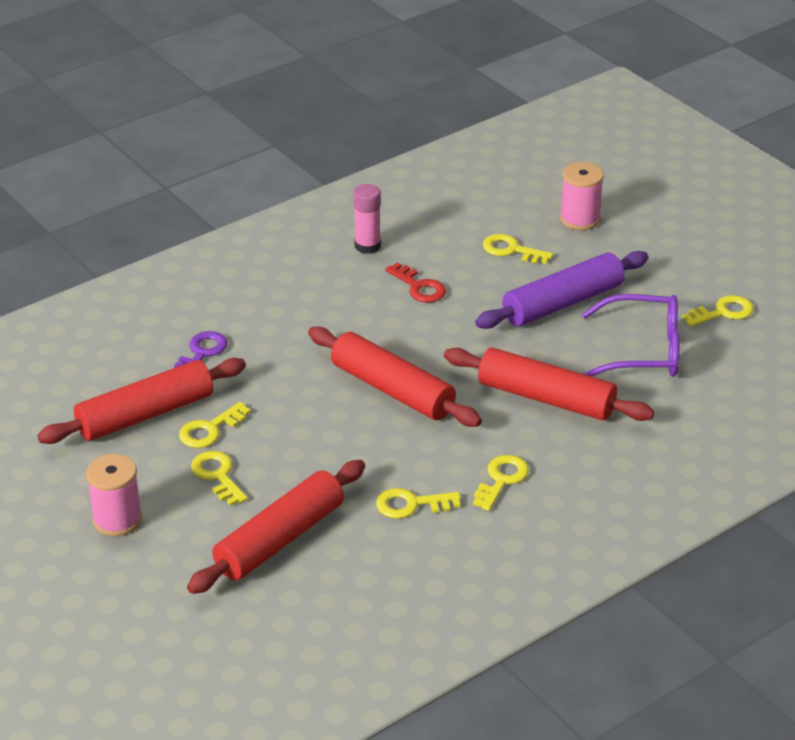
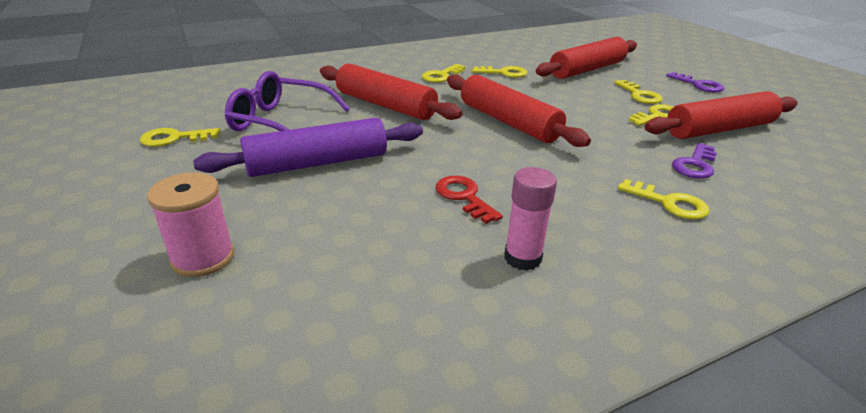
camera: 170 degrees left, 5 degrees down
(117, 519) = (698, 85): pink spool -> purple key
(511, 250) = (331, 226): yellow key -> yellow key (669, 203)

